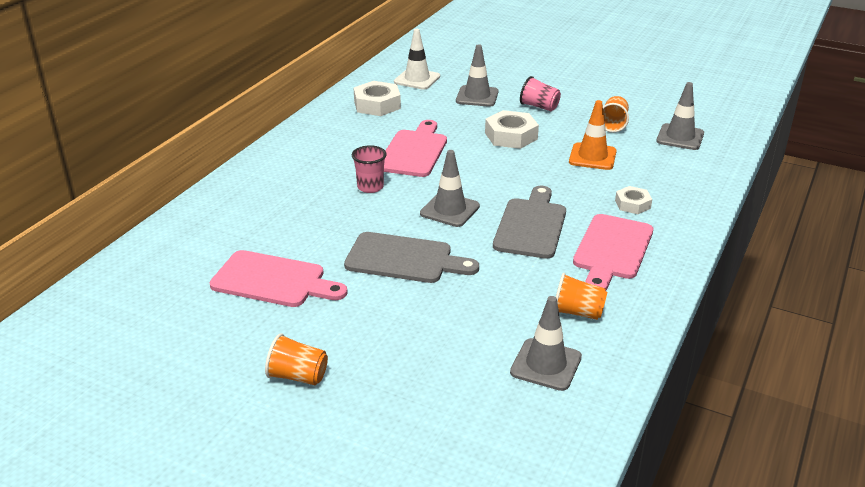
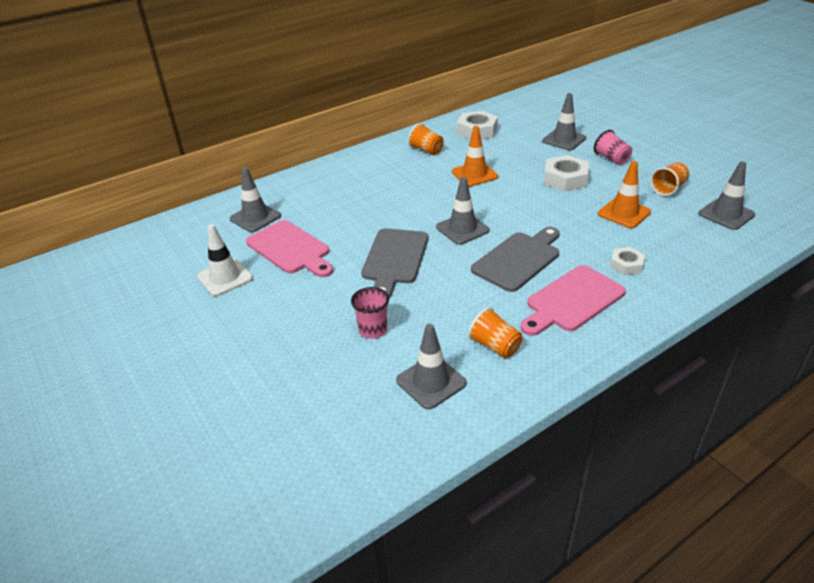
camera: 30 degrees right, 5 degrees up
(194, 257) = (255, 217): none -> grey traffic cone
(298, 376) = (246, 326): orange cup -> orange cup (426, 150)
(370, 187) = (417, 195): pink cup -> pink cup (373, 330)
(404, 259) = (394, 259): grey cutting board -> grey cutting board turned 60 degrees clockwise
(414, 151) = (474, 174): pink cutting board -> orange traffic cone
(417, 79) = (525, 116): white traffic cone -> white traffic cone (225, 277)

